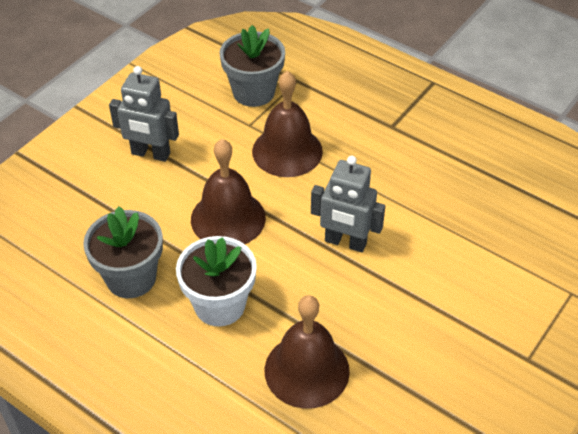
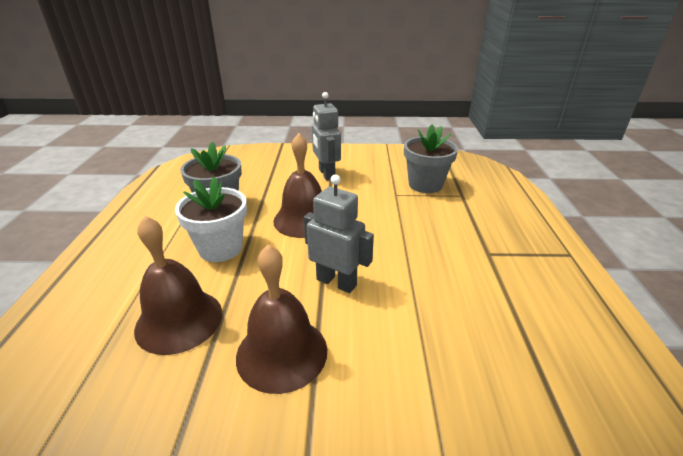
camera: 55 degrees right, 15 degrees down
(287, 151) = (393, 217): brown bell -> brown bell (282, 352)
(345, 242) = (336, 282): grey robot -> grey robot turned 135 degrees clockwise

